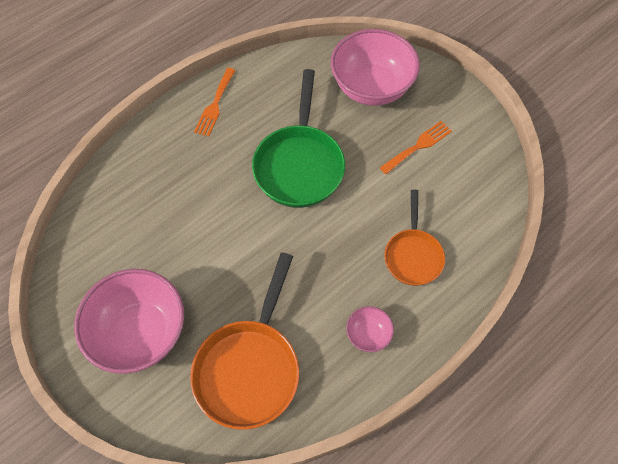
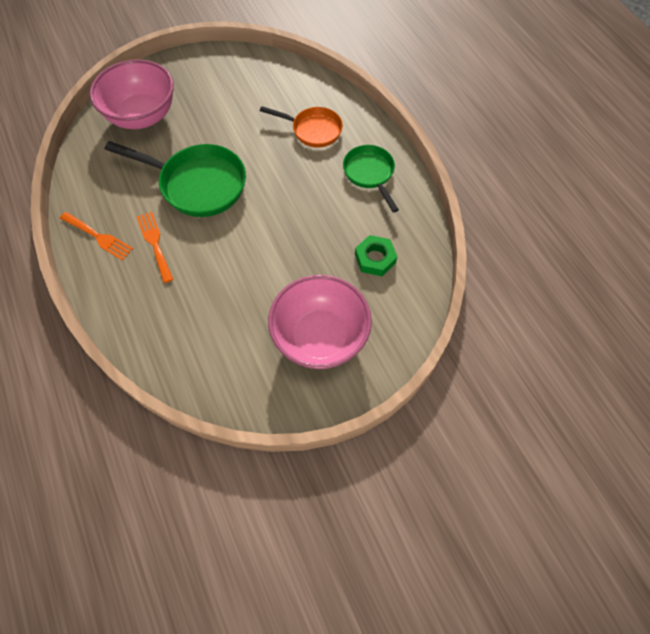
camera: 75 degrees left, 0 degrees up
(250, 367) = (375, 258): orange pan -> green nut
(368, 334) = (370, 174): pink bowl -> green pan
(418, 146) = (216, 101): orange fork -> orange fork (155, 243)

